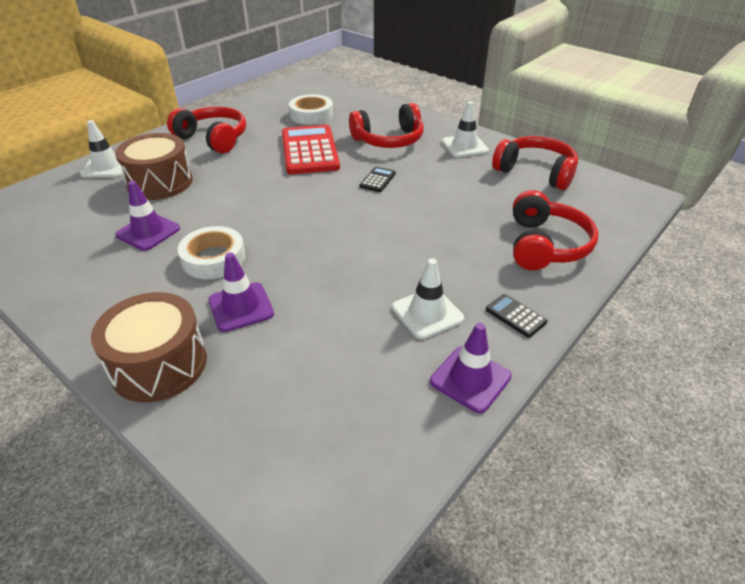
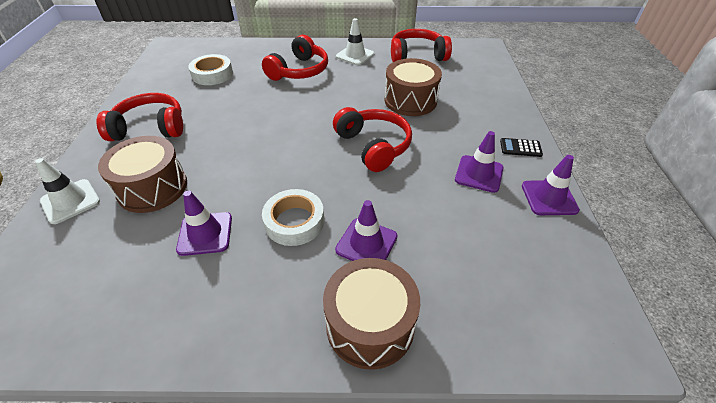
camera: 40 degrees left, 5 degrees up
(309, 151) = (251, 103): red calculator -> none
(377, 180) = (331, 103): black calculator -> none
(427, 313) = (479, 174): white traffic cone -> purple traffic cone
(459, 212) = (410, 100): none -> brown drum
(545, 245) = (480, 98): red headphones -> red headphones (373, 146)

